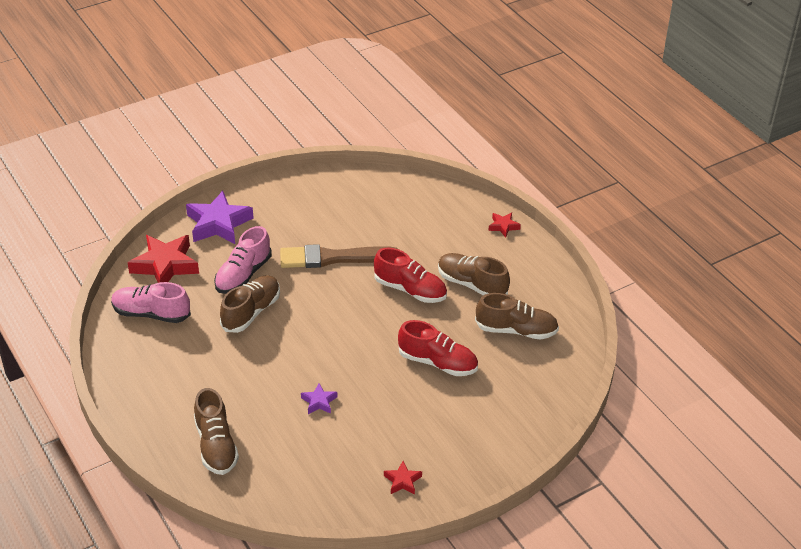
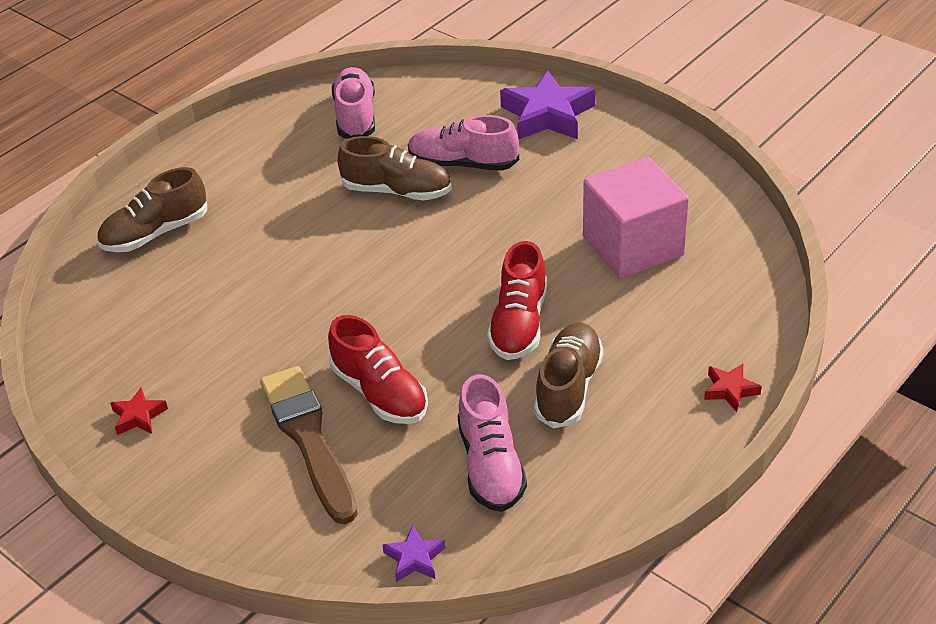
camera: 75 degrees right, 0 degrees up
(165, 265) = (445, 100): red star -> none
(319, 402) = (258, 297): purple star -> purple star (414, 558)
(333, 258) = (542, 231): brown brush -> brown brush (309, 439)
(370, 226) = (633, 246): none -> pink cube
(438, 362) = (380, 393): red shoe -> red shoe turned 45 degrees counterclockwise
(516, 330) = (491, 465): brown shoe -> pink shoe

